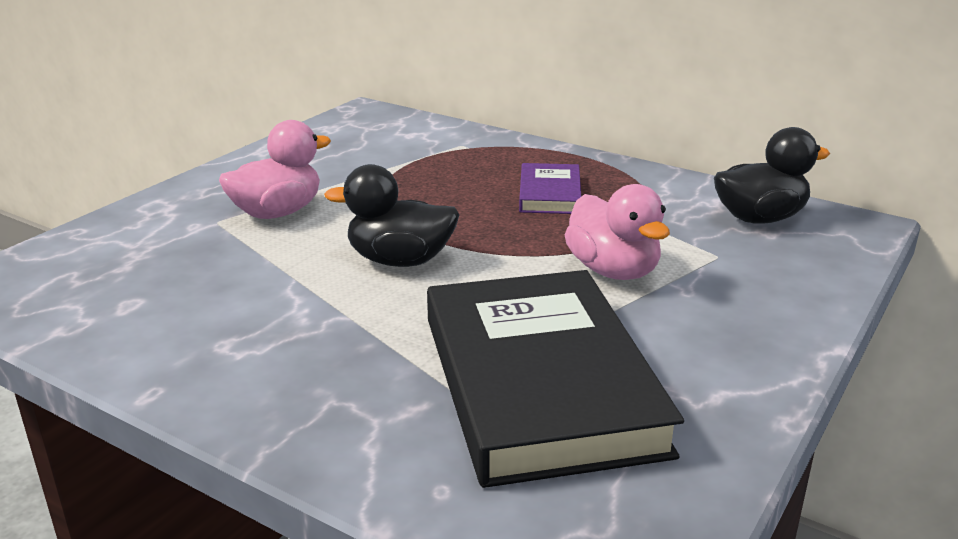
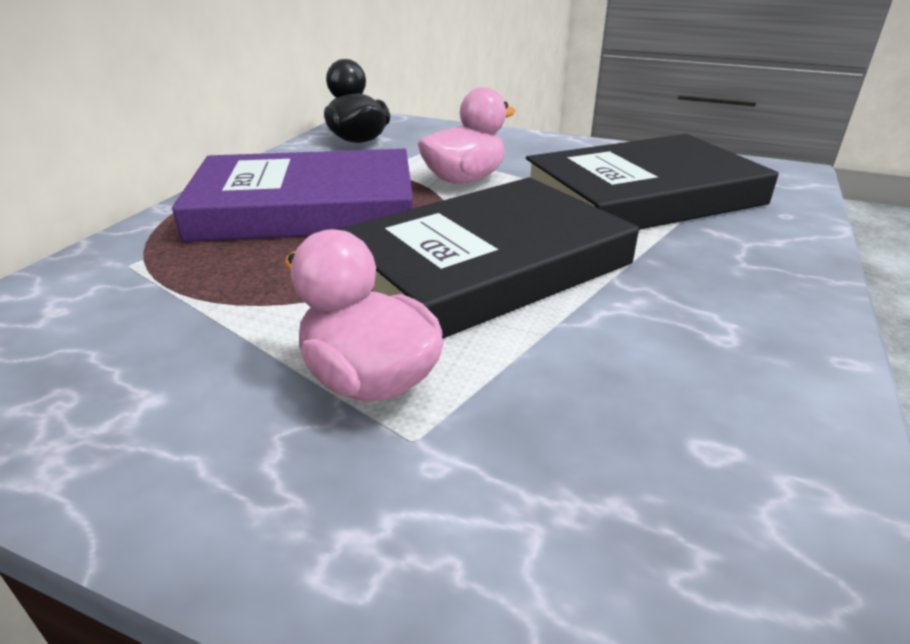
camera: 100 degrees left, 5 degrees up
(400, 260) = (485, 265): black duck -> black book
(550, 194) = (306, 207): purple book -> purple book, size x2.17

